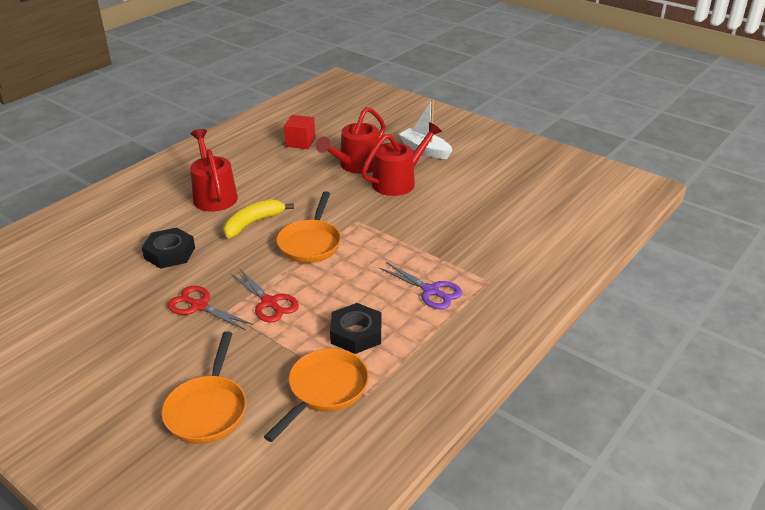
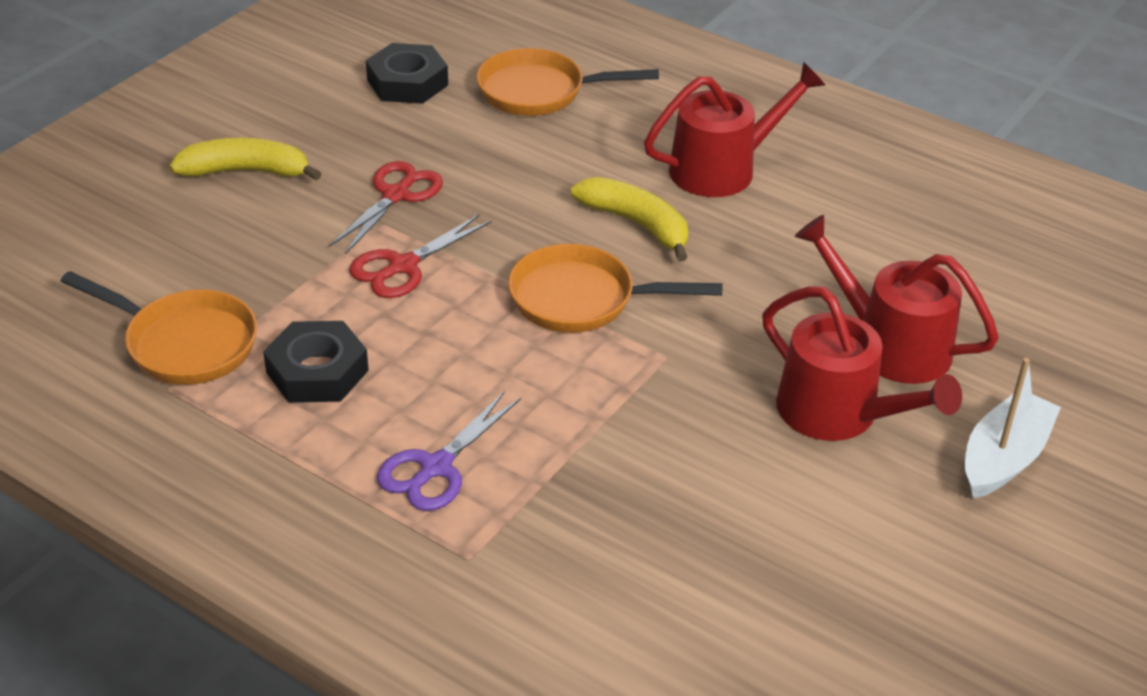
camera: 85 degrees right, 5 degrees up
(148, 374) = (246, 171): none -> yellow banana
(170, 253) = (536, 147): black nut -> black nut (407, 82)
(208, 409) = (165, 234): orange pan -> orange pan (539, 92)
(300, 142) = (964, 256): red cube -> none

